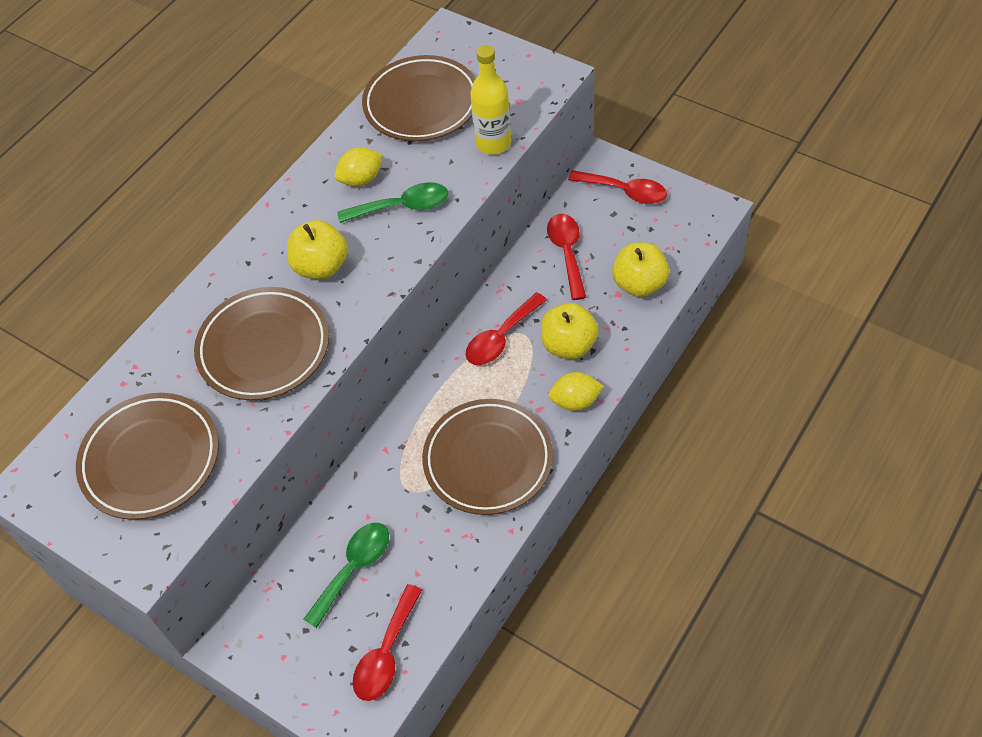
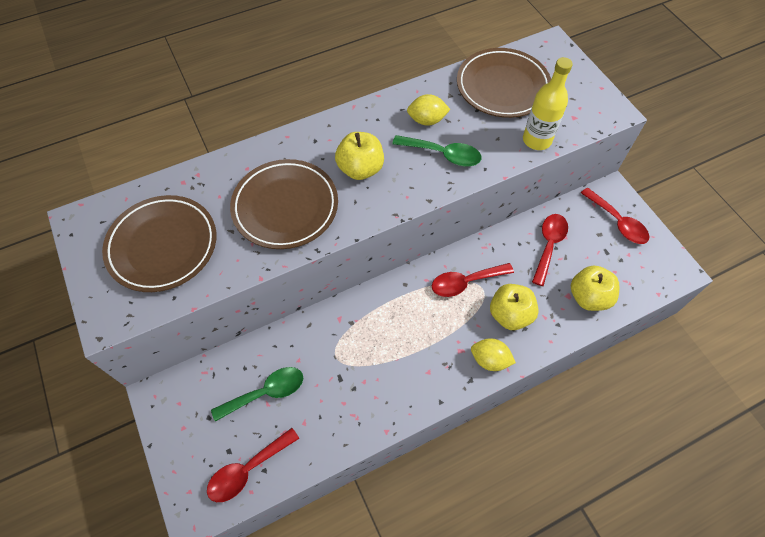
camera: 25 degrees right, 5 degrees up
(488, 460) = (402, 367): brown plate -> none

